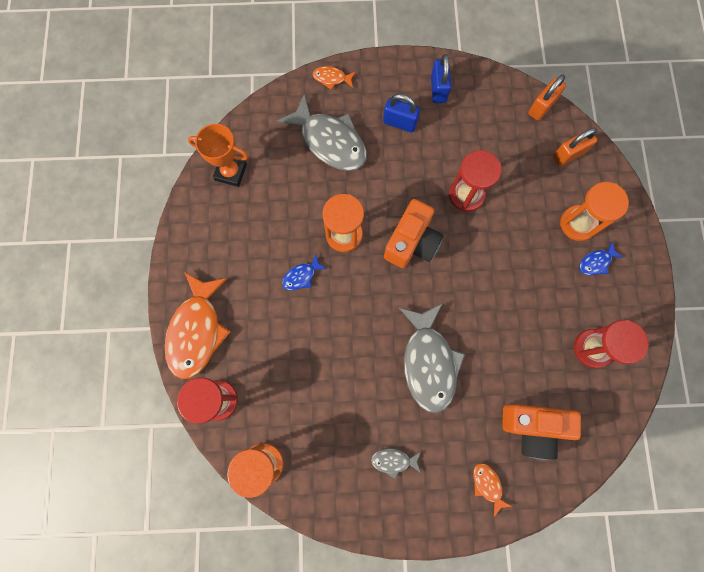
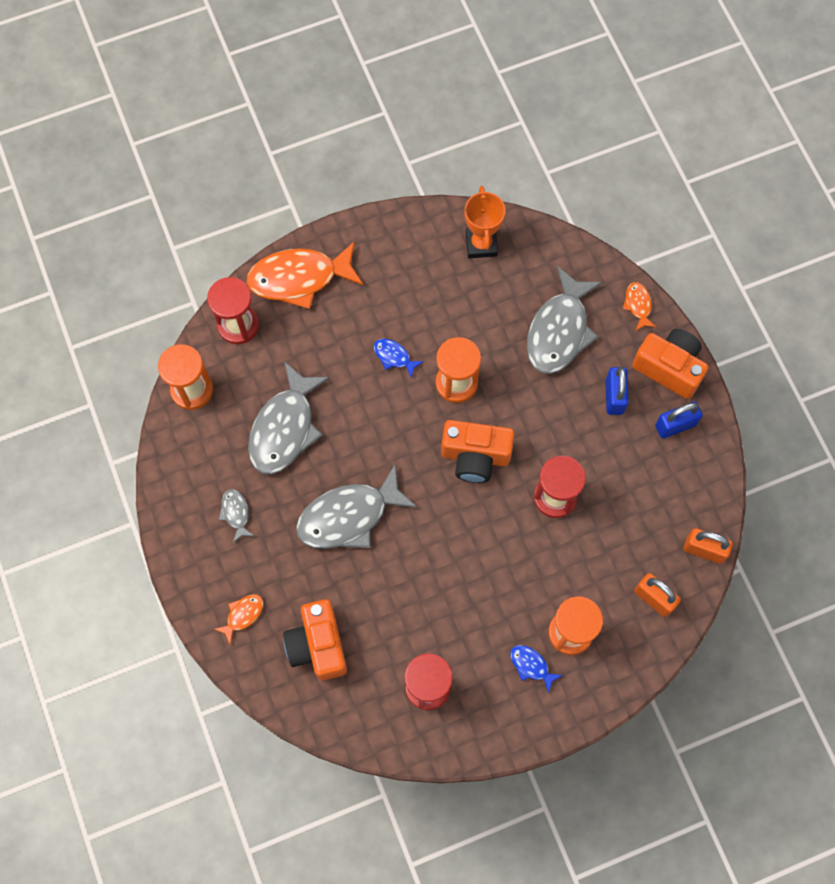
camera: 70 degrees right, 5 degrees down
(330, 390) = (285, 428): none -> grey fish
(391, 76) = (669, 368): none -> orange camera

